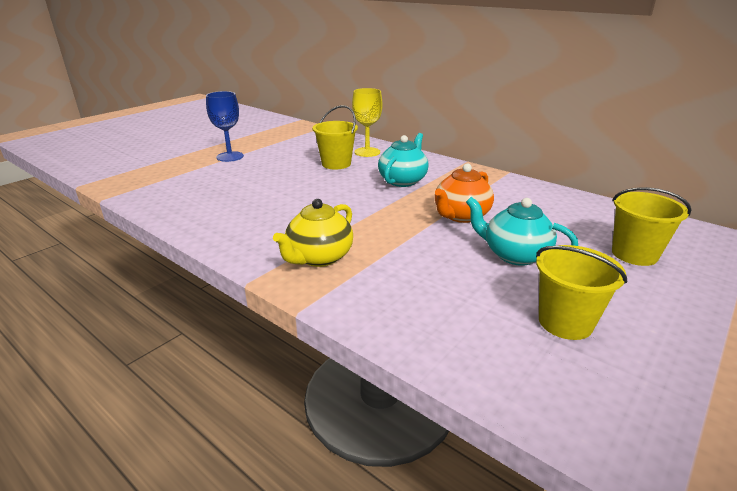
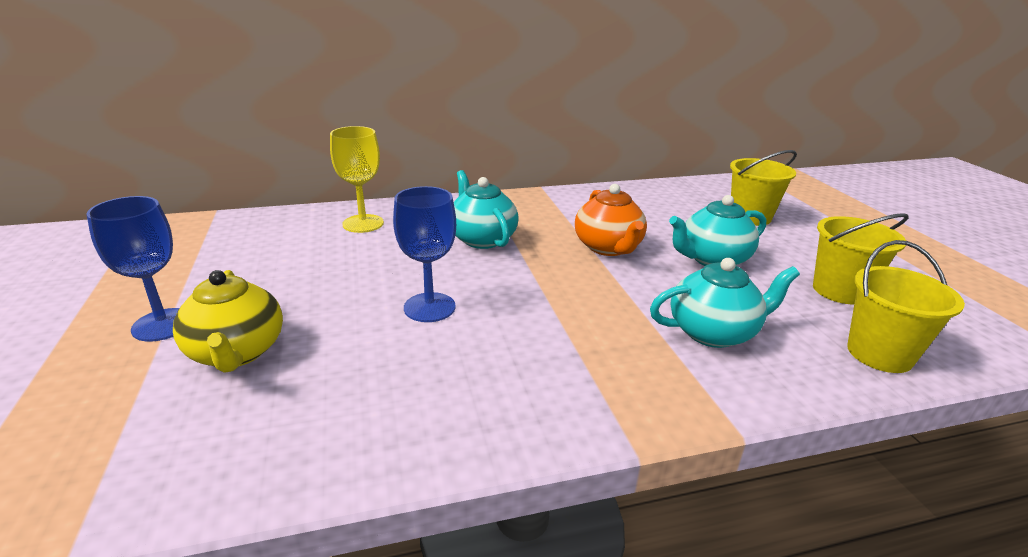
camera: 55 degrees left, 0 degrees up
(311, 194) = (429, 307): none -> blue goblet
(319, 257) = (620, 369): yellow teapot -> yellow teapot (237, 352)
(336, 164) = (363, 255): yellow bucket -> yellow bucket (879, 354)
(404, 278) = (713, 332): none -> turquoise teapot

